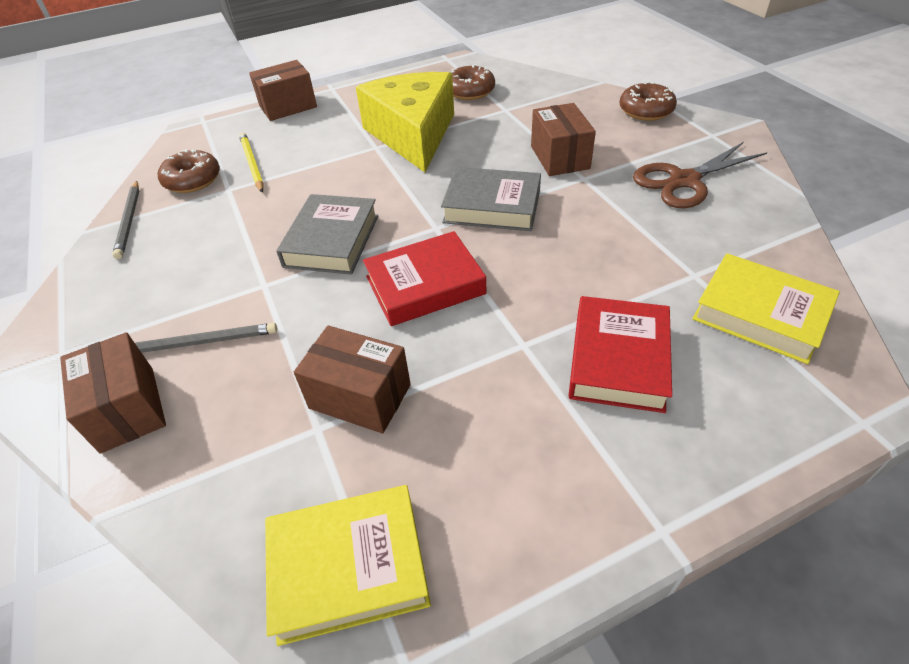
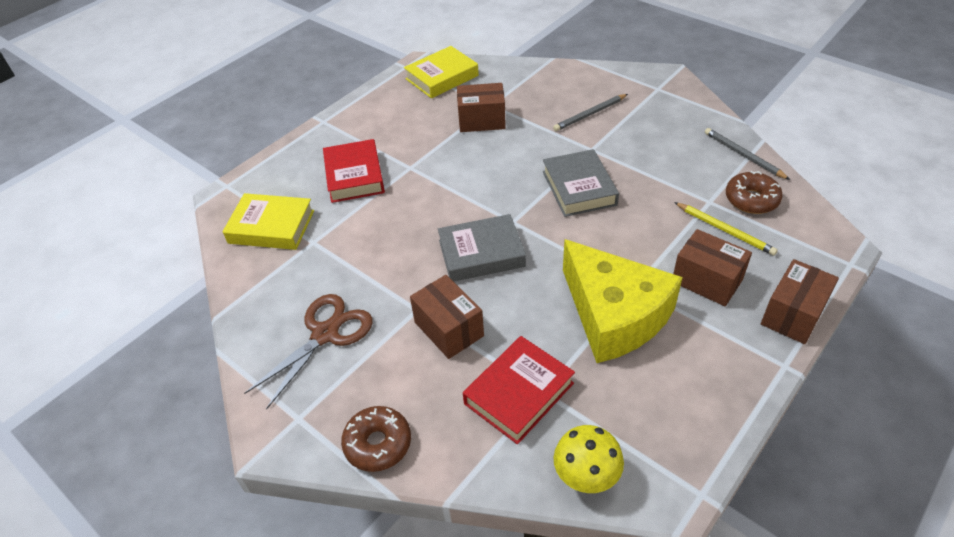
camera: 155 degrees right, 0 degrees up
(128, 409) = (589, 83): brown box -> brown box (707, 280)
(425, 285) = (489, 180): red book -> red book (519, 393)
(470, 91) = (609, 416): brown donut -> none
(507, 74) = (586, 476): none -> yellow mushroom

